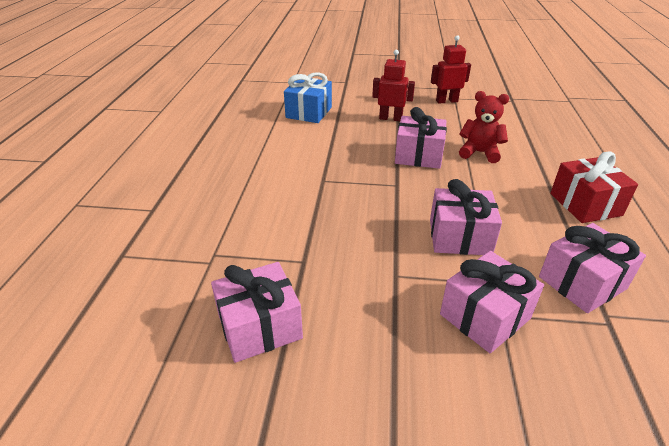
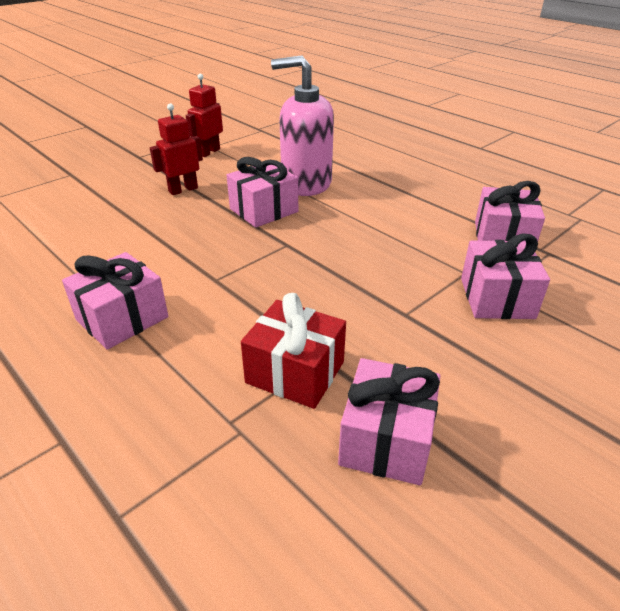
camera: 50 degrees left, 0 degrees up
(309, 112) = (81, 224): blue gift -> none
(459, 237) = (397, 255): pink gift -> pink gift (122, 318)
(479, 153) = (306, 183): red teddy bear -> pink soap dispenser
(585, 204) = (427, 185): red gift -> red gift (295, 372)

